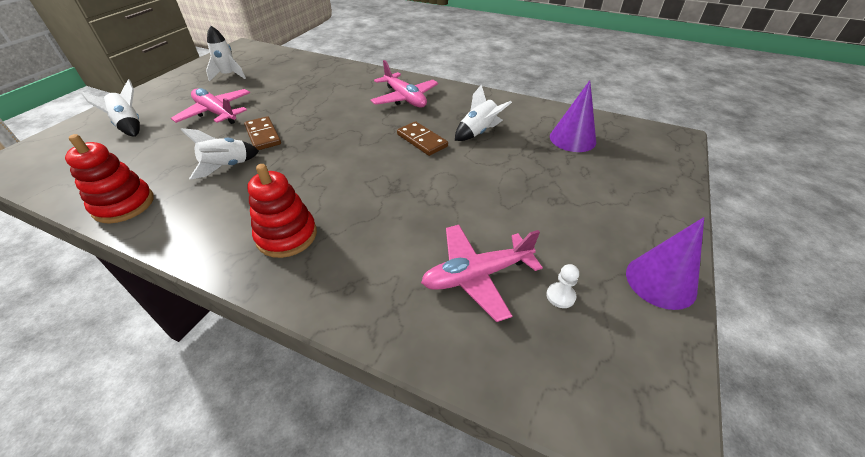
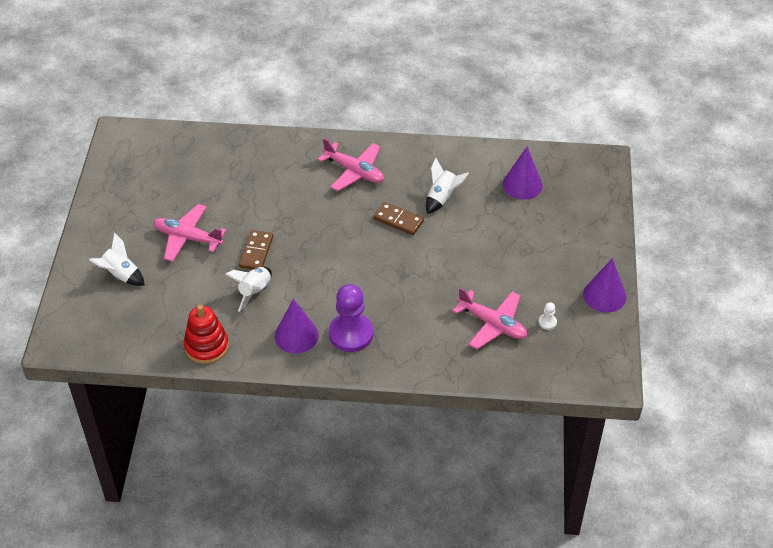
camera: 20 degrees left, 5 degrees up
(225, 220) = (296, 335): none -> purple cone
(229, 75) = (150, 184): white rocket -> none
(263, 135) = (256, 252): brown domino -> brown domino turned 60 degrees clockwise
(287, 236) = (351, 334): red stacking toy -> purple pawn
(477, 275) = (492, 324): pink plane -> pink plane turned 105 degrees counterclockwise

